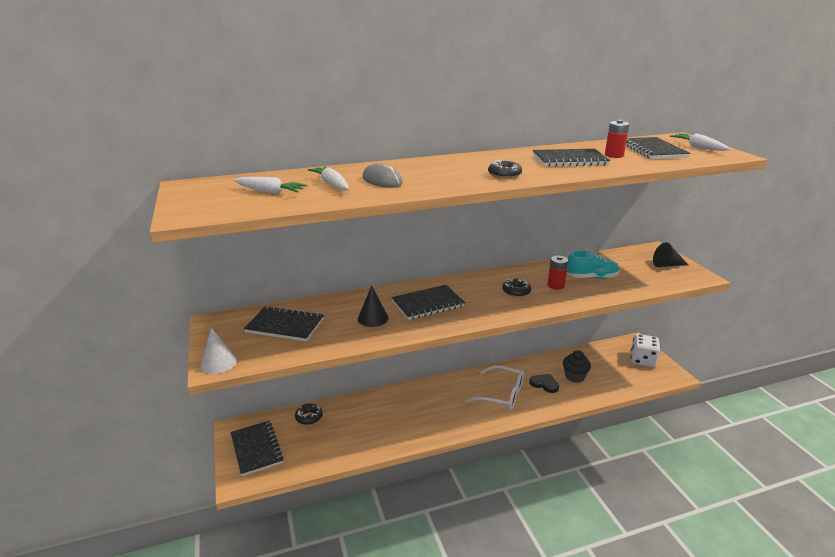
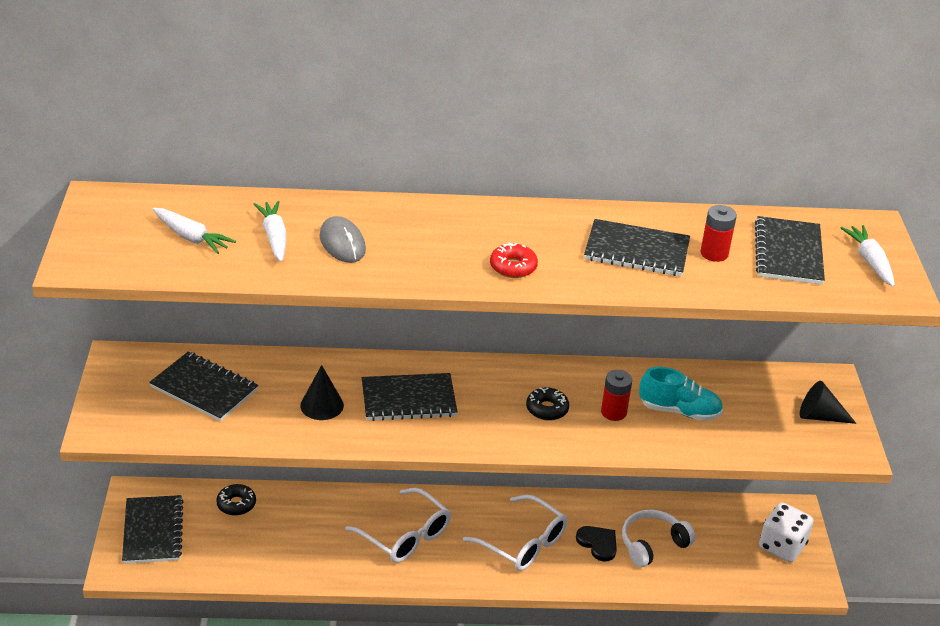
camera: 15 degrees right, 10 degrees up
(218, 363) = (104, 427): white cone -> none
(428, 408) = (405, 536): none -> white glasses
(504, 175) = (513, 267): black donut -> red donut
(574, 376) = (652, 544): black cupcake -> white headphones

